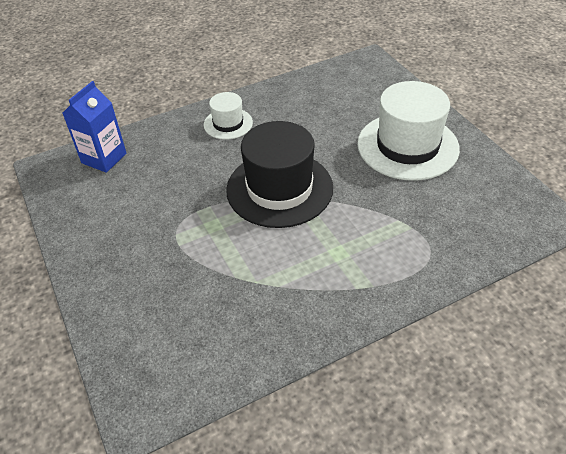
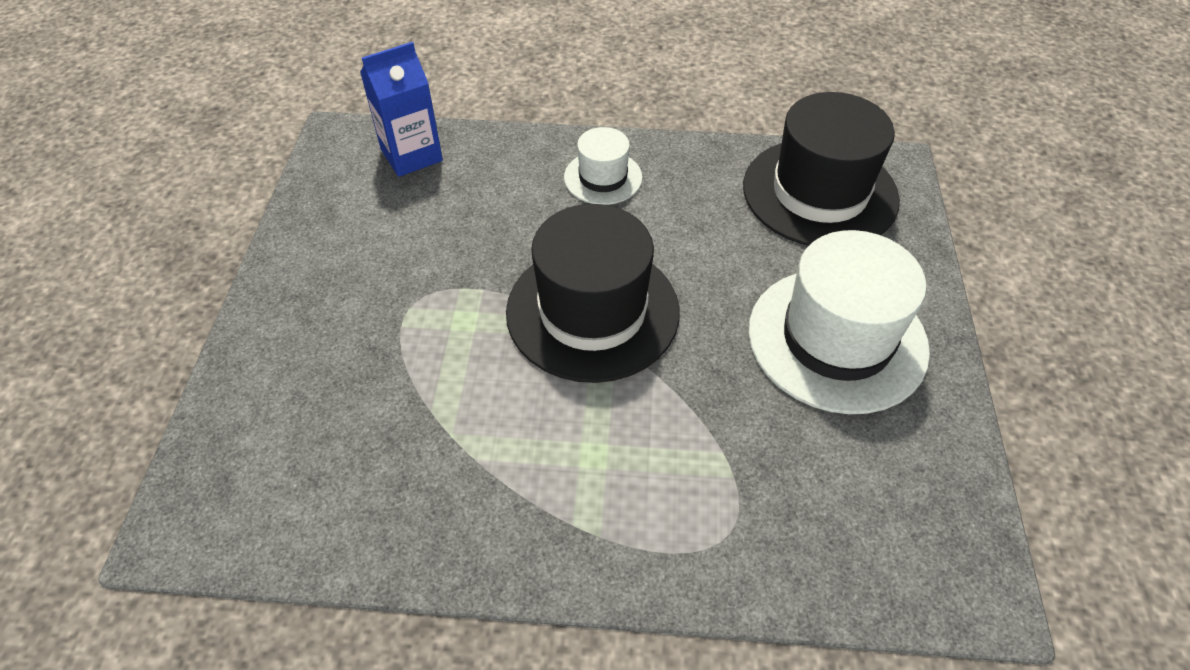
camera: 30 degrees right, 5 degrees up
(345, 85) = (820, 193): none -> black hat

